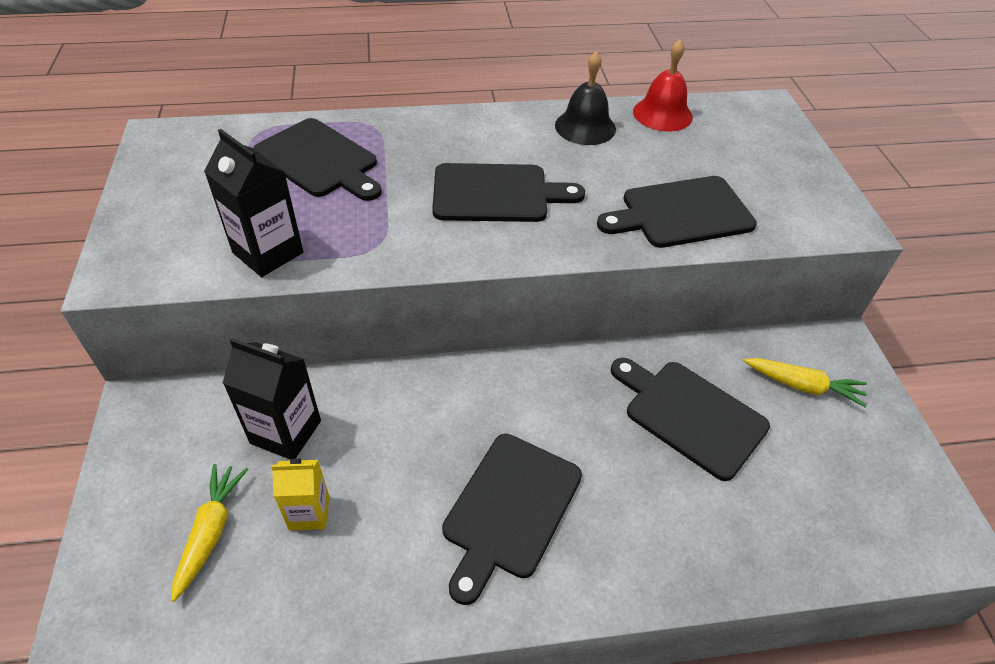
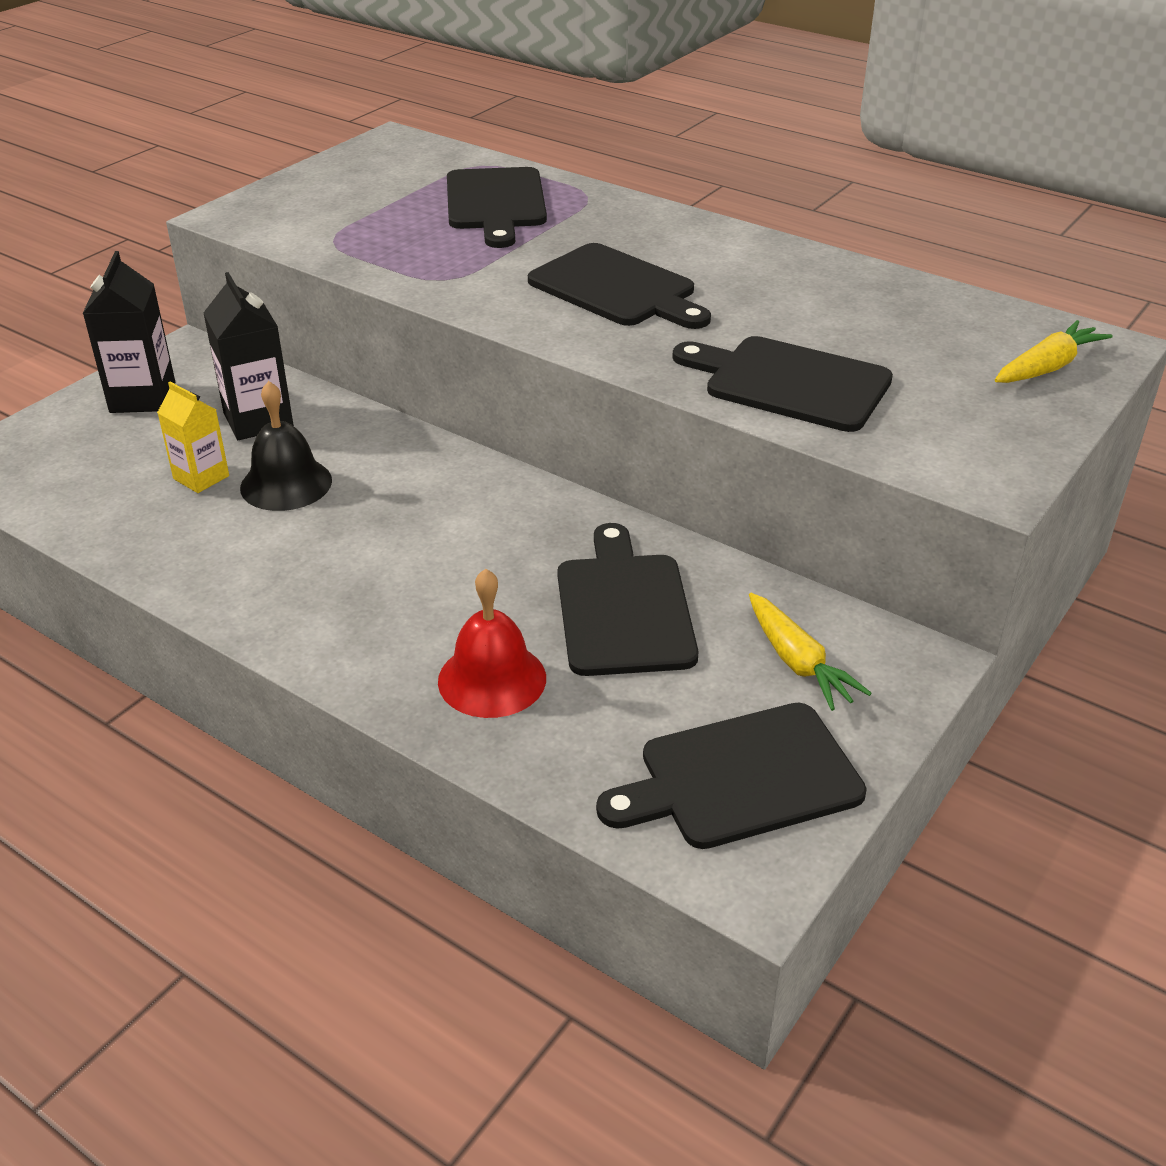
camera: 45 degrees right, 10 degrees down
(211, 532) = (125, 449): yellow carrot -> yellow carrot (1047, 367)
(268, 252) = (352, 247): black carton -> black carton (143, 397)
(509, 509) = (347, 567): black cutting board -> black cutting board (740, 778)
(585, 127) = (813, 276): black bell -> black bell (286, 484)
(662, 114) = (934, 300): red bell -> red bell (492, 679)

